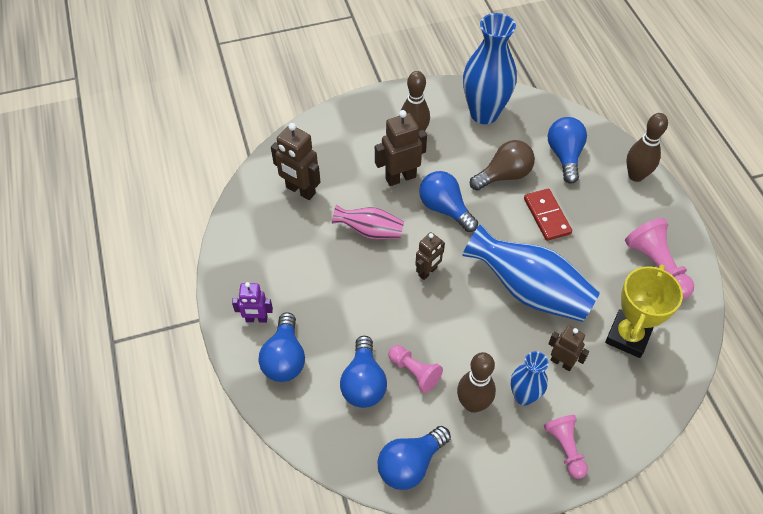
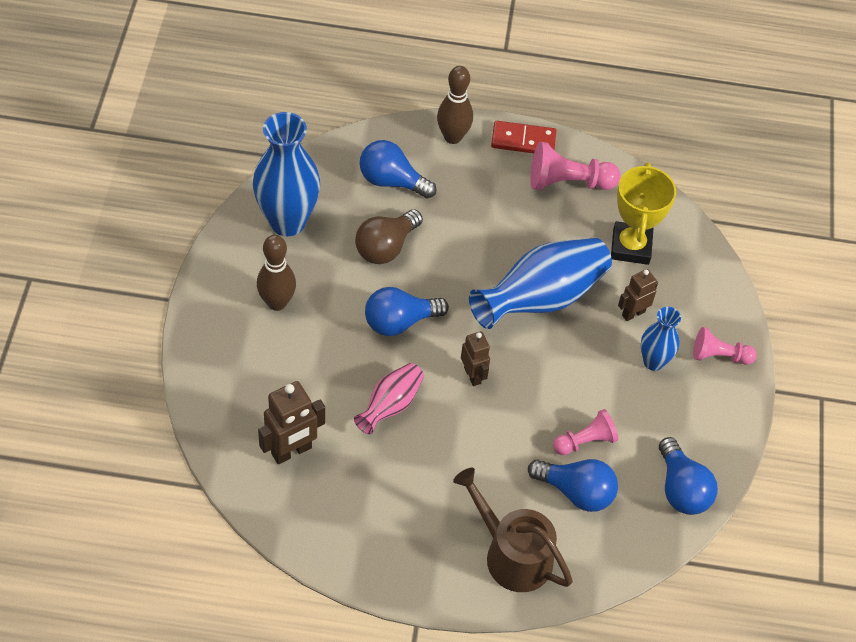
camera: 70 degrees left, 0 degrees up
(256, 319) = (448, 564): purple robot -> none
(285, 358) = (512, 554): blue light bulb -> brown watering can
(400, 177) = (331, 343): brown robot -> none
(473, 404) = (642, 407): brown bowling pin -> none
(504, 175) = (386, 247): brown light bulb -> brown light bulb turned 135 degrees counterclockwise
(546, 216) = (460, 237): red domino -> red domino (523, 140)
(628, 336) = (631, 246): yellow trophy -> yellow trophy turned 45 degrees clockwise

